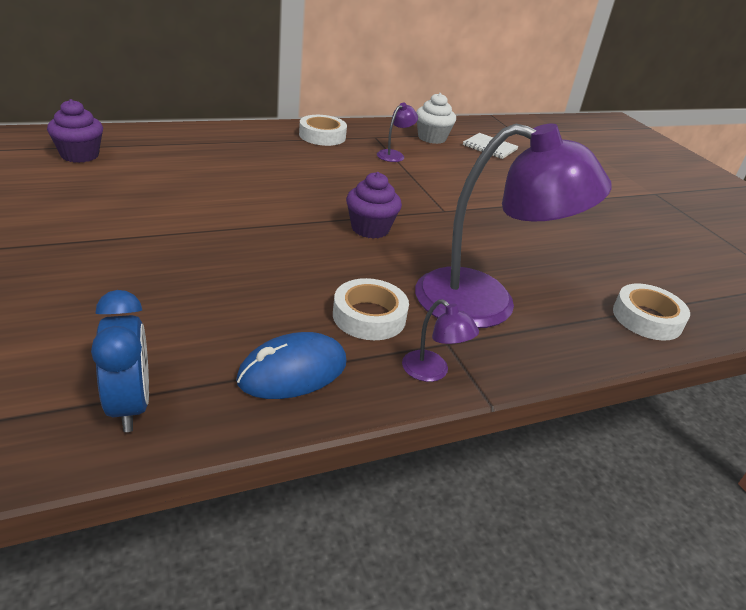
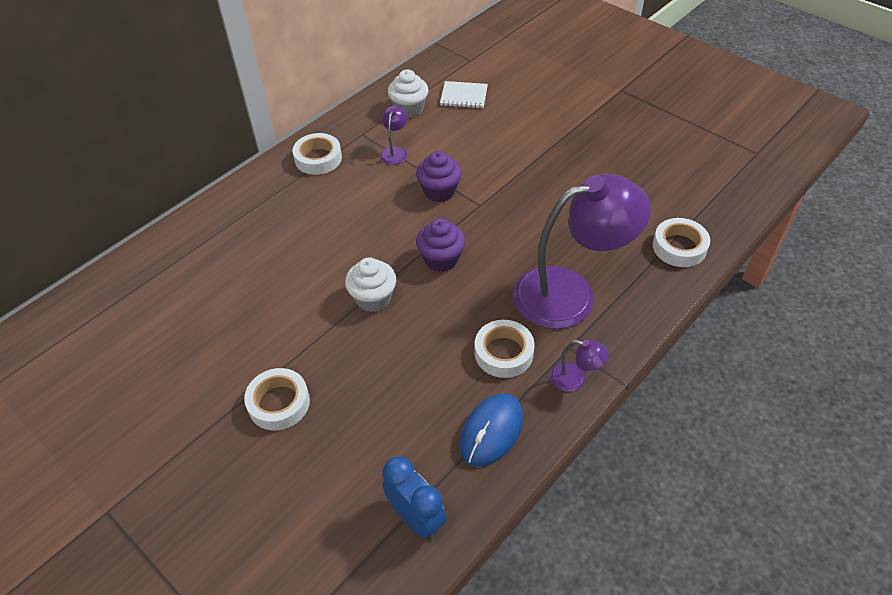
camera: 20 degrees left, 15 degrees up
(79, 155) = (142, 303): purple cupcake -> purple cupcake (439, 191)
(107, 256) = (279, 403): none -> white tape
(277, 227) = (373, 298): none -> white cupcake

